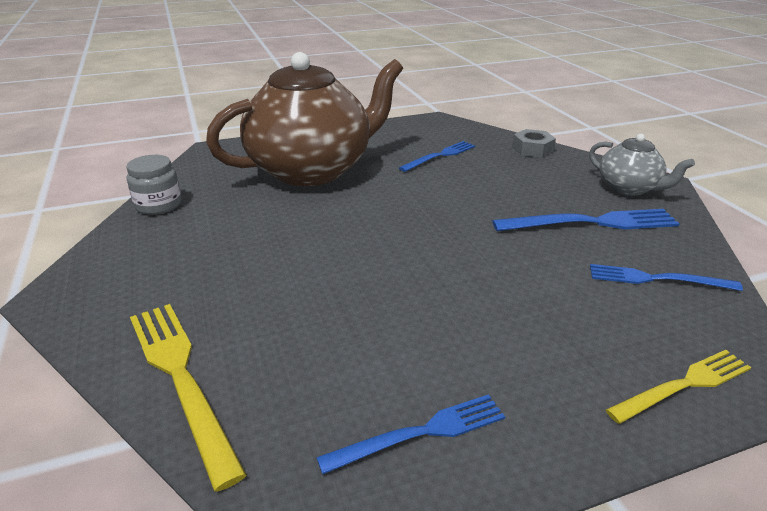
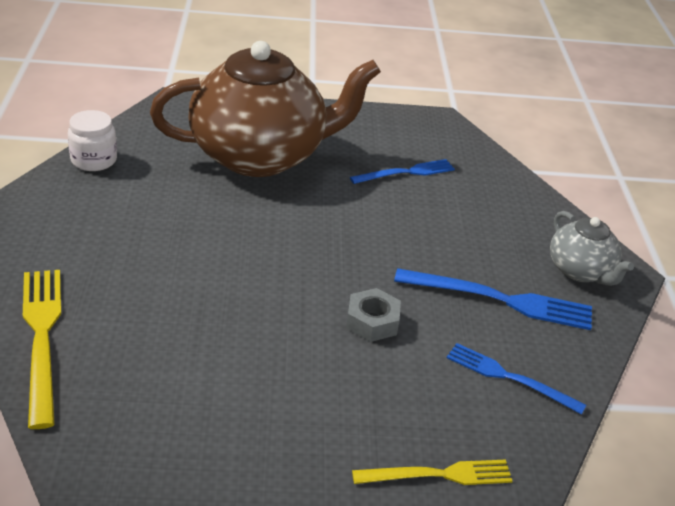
camera: 15 degrees right, 5 degrees up
(158, 205) = (94, 160): grey jar -> white jar
(420, 433) = (195, 438): blue fork -> none
(532, 149) = (517, 191): grey nut -> grey nut (372, 321)

